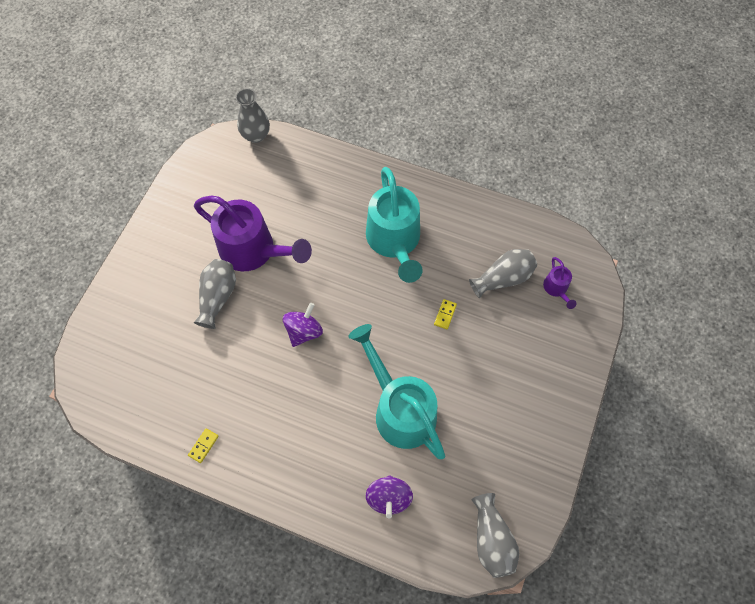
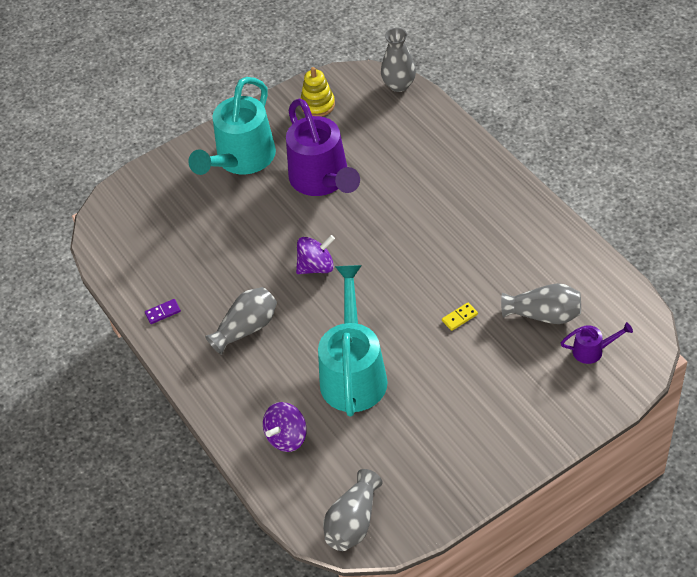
camera: 40 degrees right, 15 degrees down
(201, 184) = (317, 105): none -> yellow stacking toy
(203, 446) = (163, 312): yellow domino -> purple domino
(218, 297) = (262, 203): grey vase -> grey vase (246, 328)
(394, 241) = (460, 233): turquoise watering can -> turquoise watering can (241, 160)
(556, 289) = (592, 351): purple watering can -> purple watering can turned 120 degrees counterclockwise

